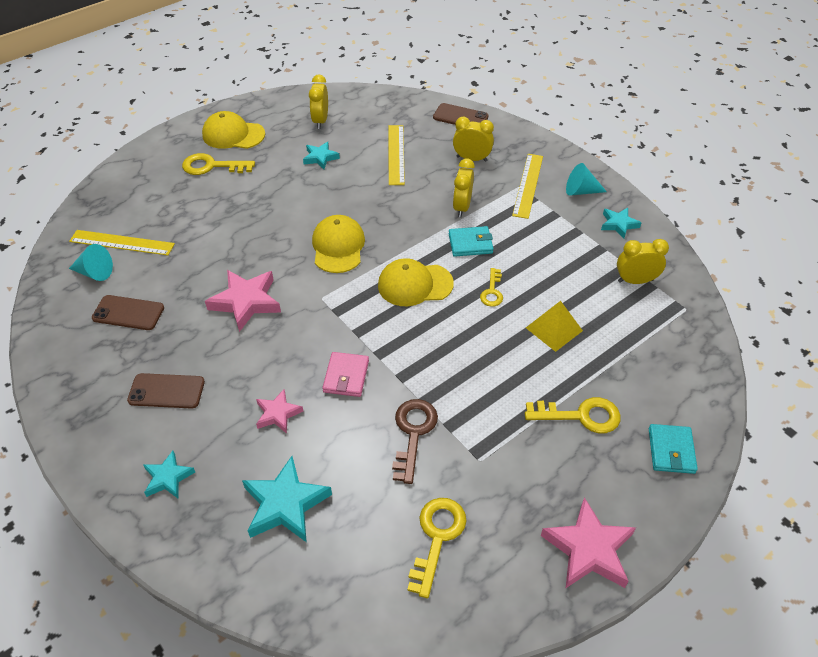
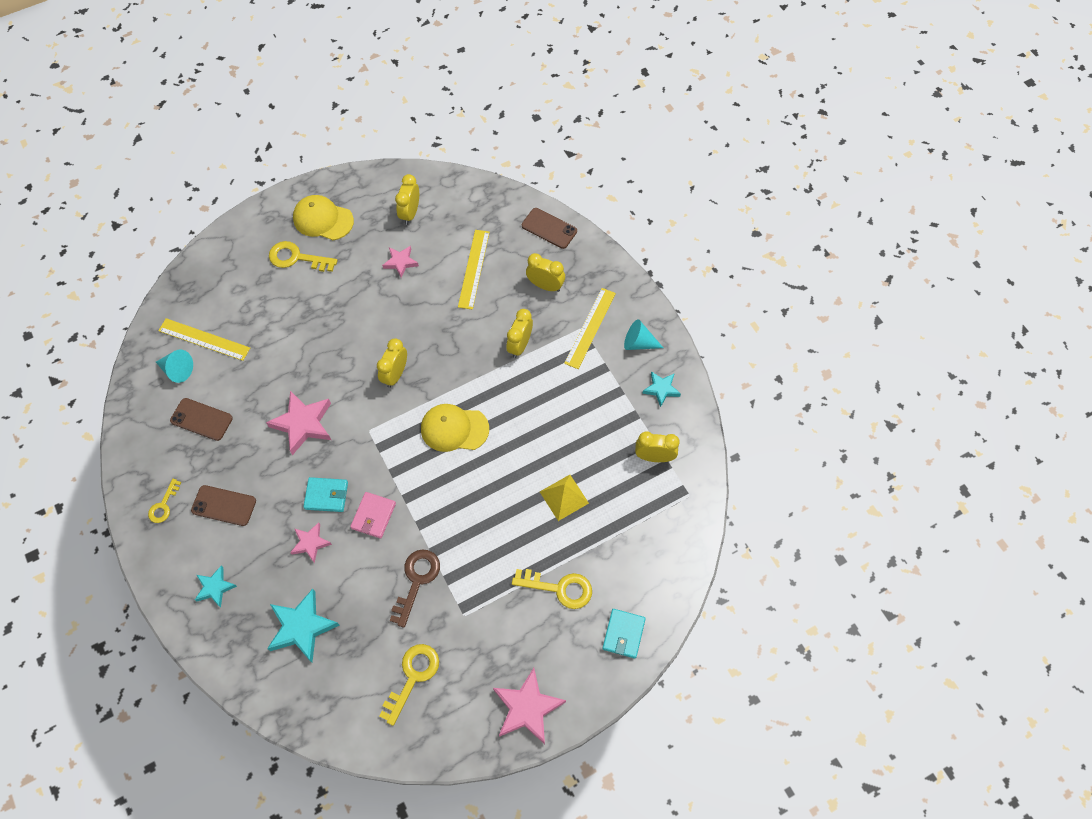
camera: 10 degrees right, 15 degrees up
(320, 157) = (400, 262): turquoise star -> pink star
(338, 246) = (395, 374): yellow cap -> yellow clock
(470, 243) = (516, 390): turquoise wallet -> turquoise wallet (326, 495)
(492, 291) = (521, 448): yellow key -> yellow key (164, 505)

